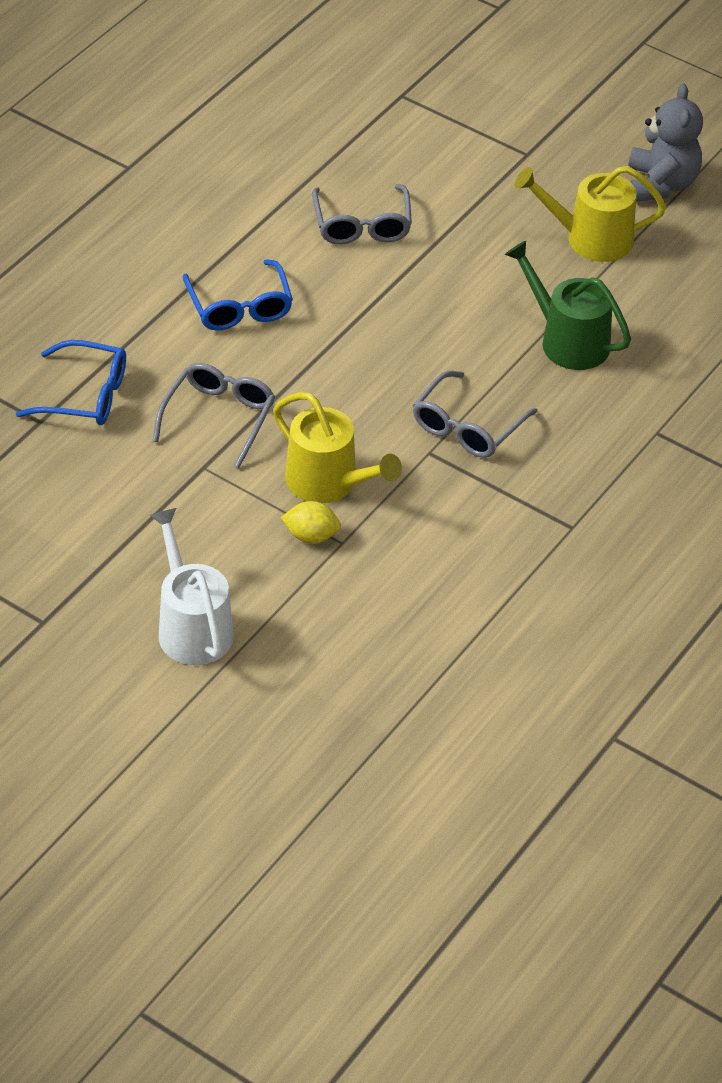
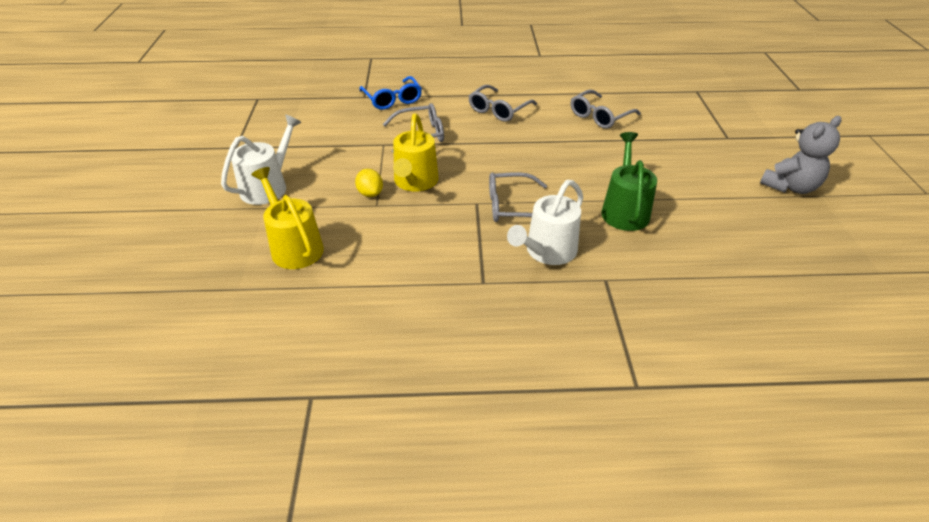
camera: 55 degrees right, 5 degrees down
(239, 307) = (498, 110): blue glasses -> grey glasses
(573, 447) = (547, 251): none -> white watering can
(590, 239) = (709, 183): yellow watering can -> yellow watering can (294, 247)

